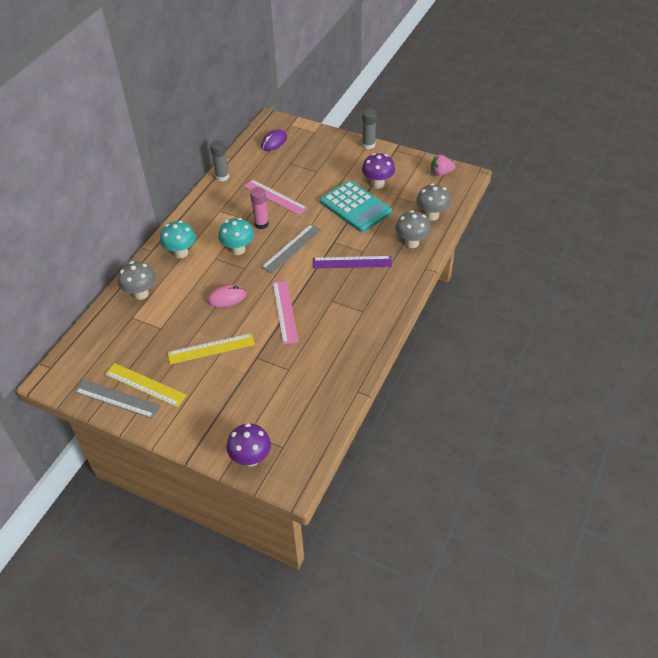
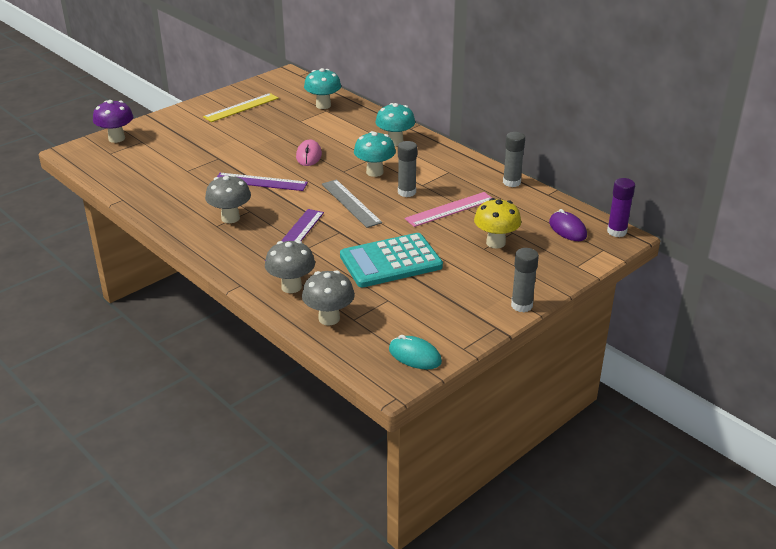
camera: 110 degrees right, 15 degrees down
(117, 398) = (239, 96): grey ruler -> none
(121, 323) = (323, 105): none -> turquoise mushroom
(141, 294) = (353, 117): grey mushroom -> grey mushroom (230, 218)
(211, 349) = (251, 139): yellow ruler -> none
(261, 224) = (406, 192): pink glue stick -> grey glue stick
(266, 123) = (616, 231): none -> purple glue stick
(285, 311) = (260, 182): pink ruler -> purple ruler
(307, 168) = (495, 243): none -> yellow mushroom
(377, 184) = (426, 291): purple mushroom -> none
(441, 173) = (415, 356): pink strawberry -> turquoise mouse

